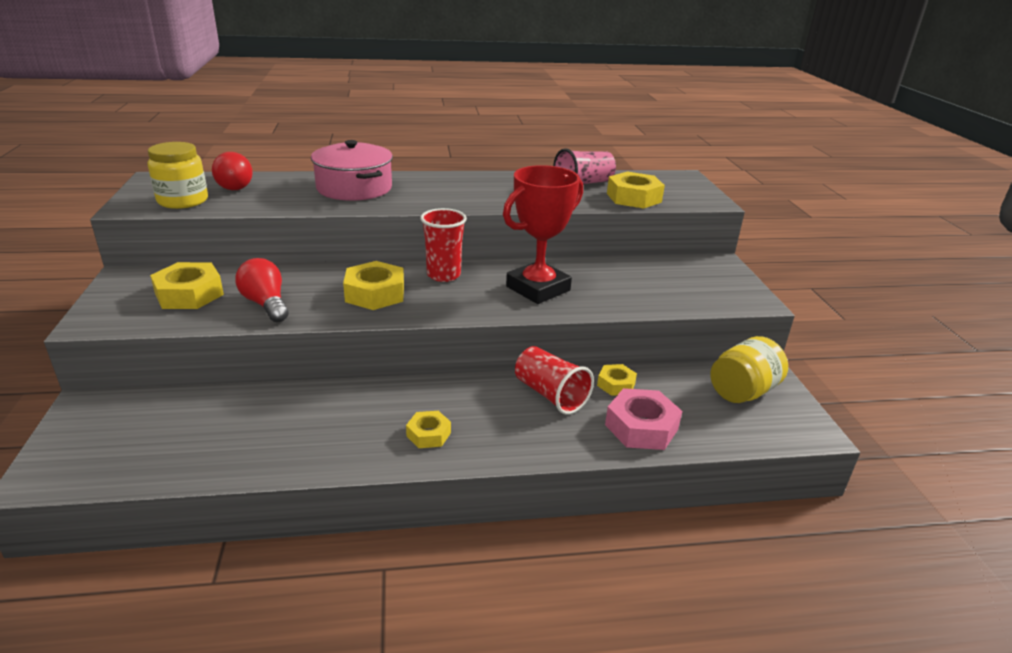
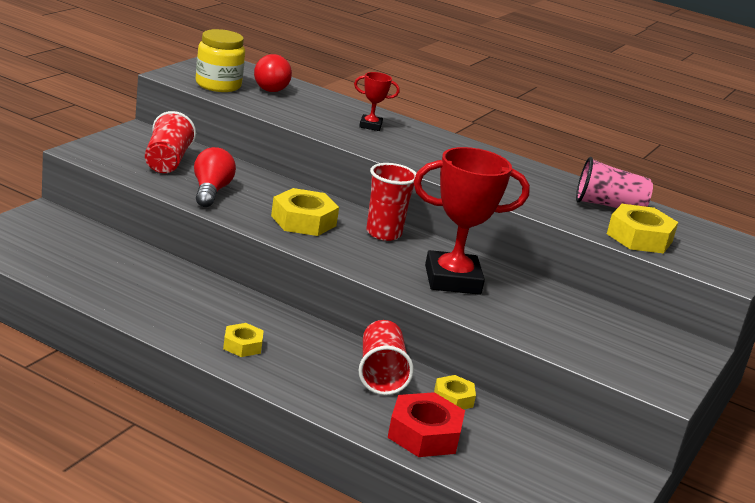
camera: 35 degrees right, 5 degrees down
(189, 294) = (167, 161): yellow nut -> red cup
(354, 188) = (370, 126): pink pot -> red trophy
(641, 427) = (424, 434): pink nut -> red nut
(742, 391) = (572, 467): yellow jar -> none

